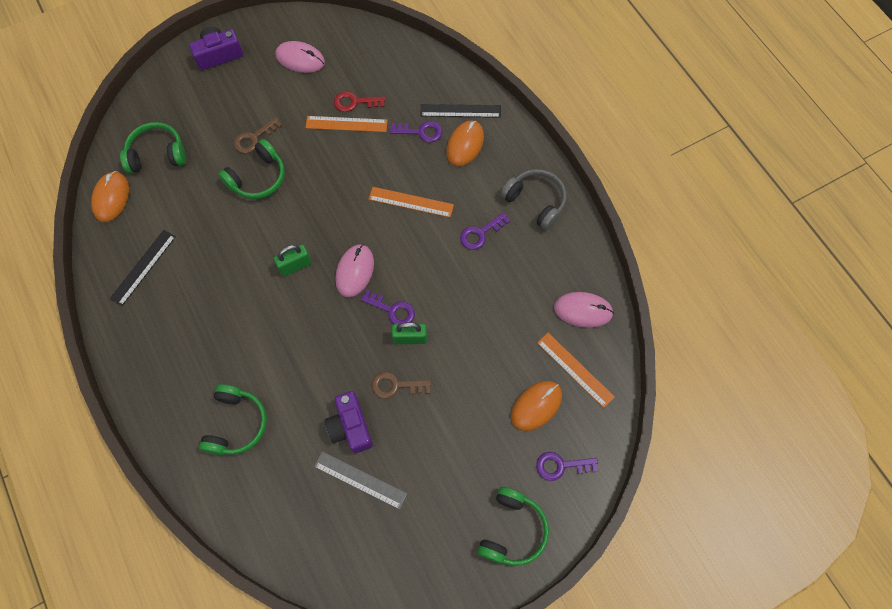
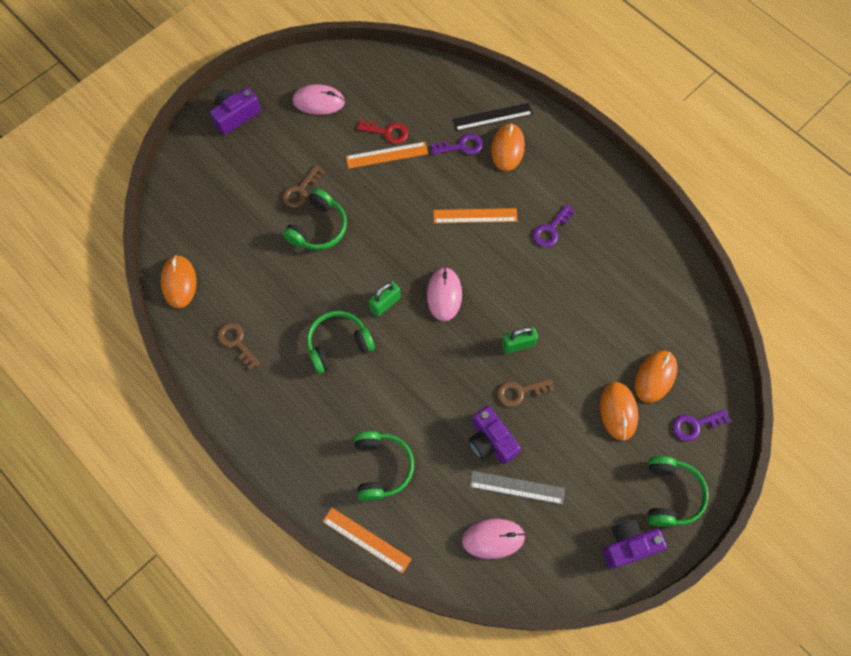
camera: 15 degrees left, 0 degrees up
(143, 267) = (236, 342): black ruler -> brown key
(157, 154) = (209, 229): green headphones -> green headphones (338, 344)
(354, 102) = (387, 132): red key -> red key turned 150 degrees counterclockwise
(392, 310) = (493, 322): purple key -> none
(452, 570) = (628, 545): none -> purple camera
(487, 431) = (618, 411): none -> orange mouse
(535, 202) = (591, 187): grey headphones -> none
(575, 369) = (679, 334): orange ruler -> orange ruler (366, 540)
(583, 310) = (669, 278): pink mouse -> pink mouse (493, 538)

